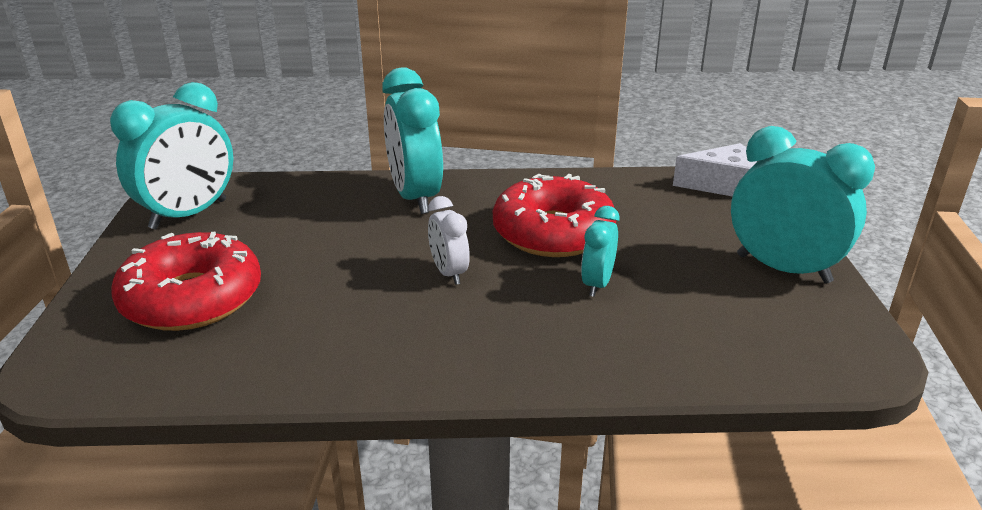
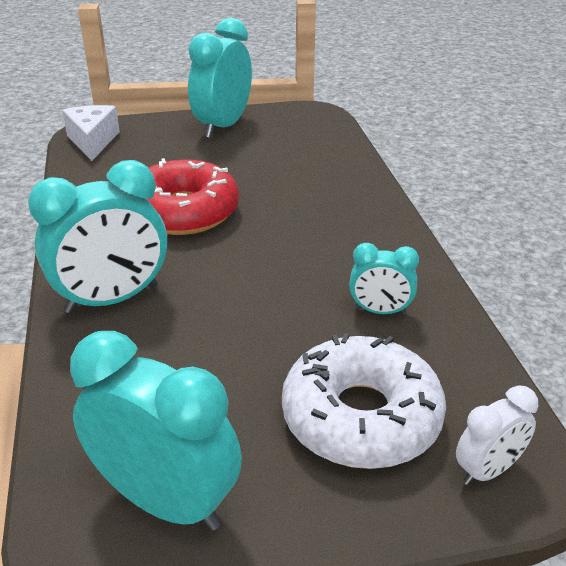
camera: 100 degrees left, 5 degrees up
(192, 298) = (361, 417): red donut -> white donut
(449, 273) = (264, 257): white clock -> white clock (488, 470)
(597, 284) = (262, 189): turquoise clock -> turquoise clock (380, 311)

